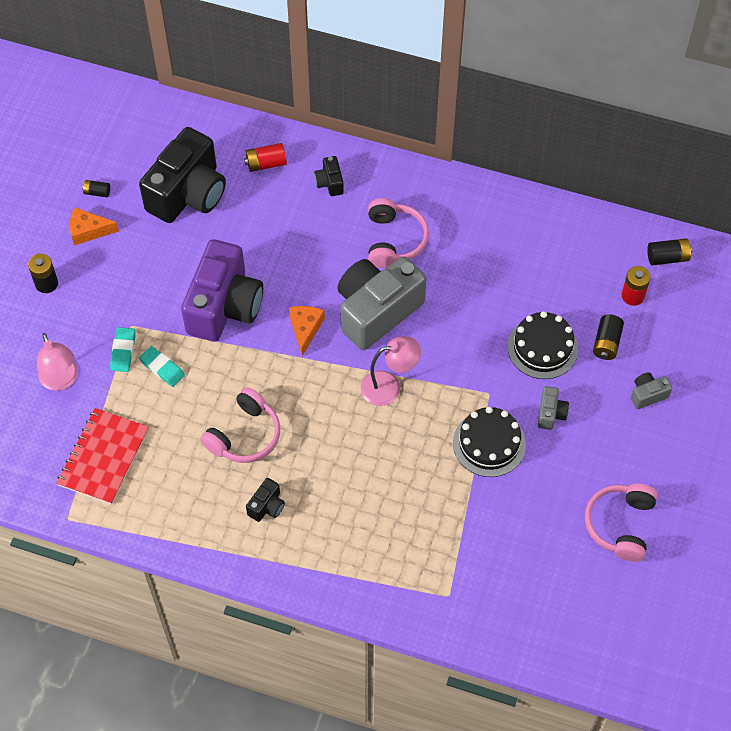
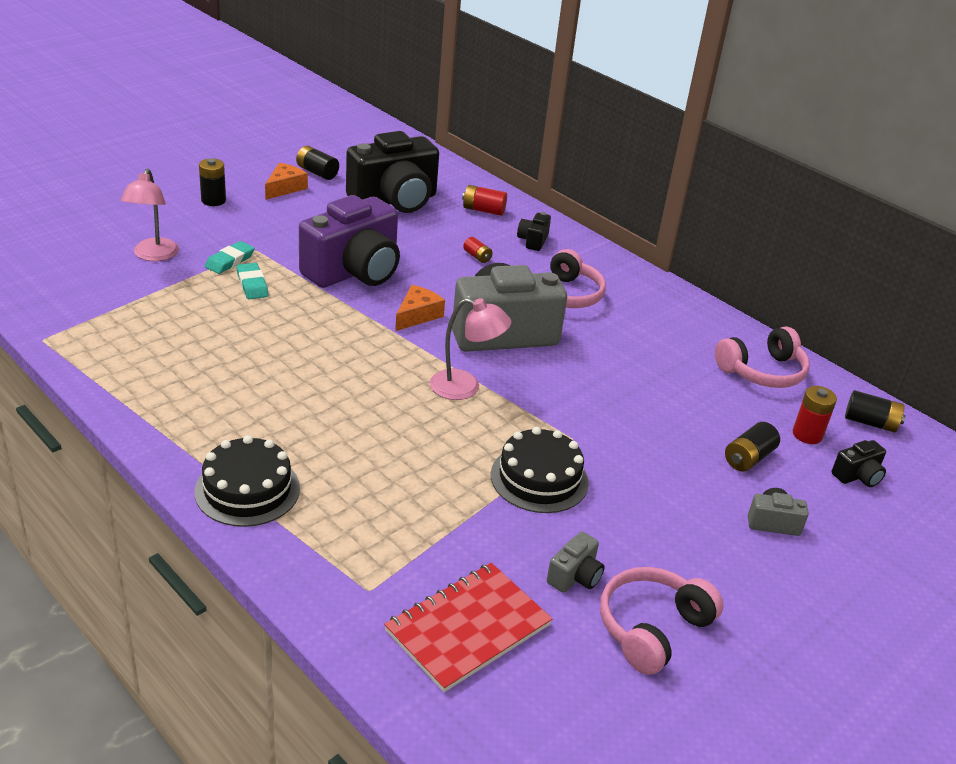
camera: 25 degrees right, 25 degrees down
(88, 231) = (285, 188): orange cheese -> orange cheese turned 90 degrees clockwise
(97, 192) = (317, 172): black battery -> black battery, size x1.55
(103, 457) = (128, 315): red notebook -> red notebook (468, 628)
(244, 435) = (279, 358): pink headphones -> pink headphones (762, 371)
(267, 506) = (243, 417): black camera -> black camera (857, 476)
(301, 230) = (477, 257): none -> red battery
(542, 348) = (666, 430): black cake -> black cake (247, 490)
(550, 413) = (635, 486): grey camera -> grey camera (575, 576)

